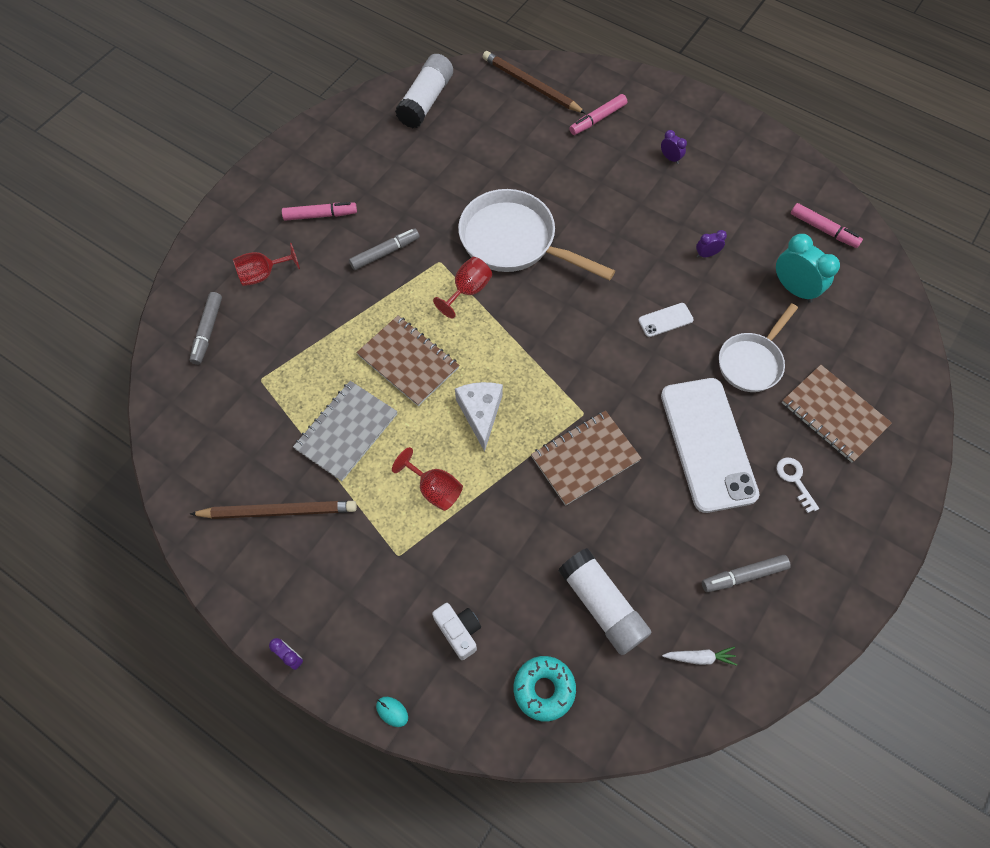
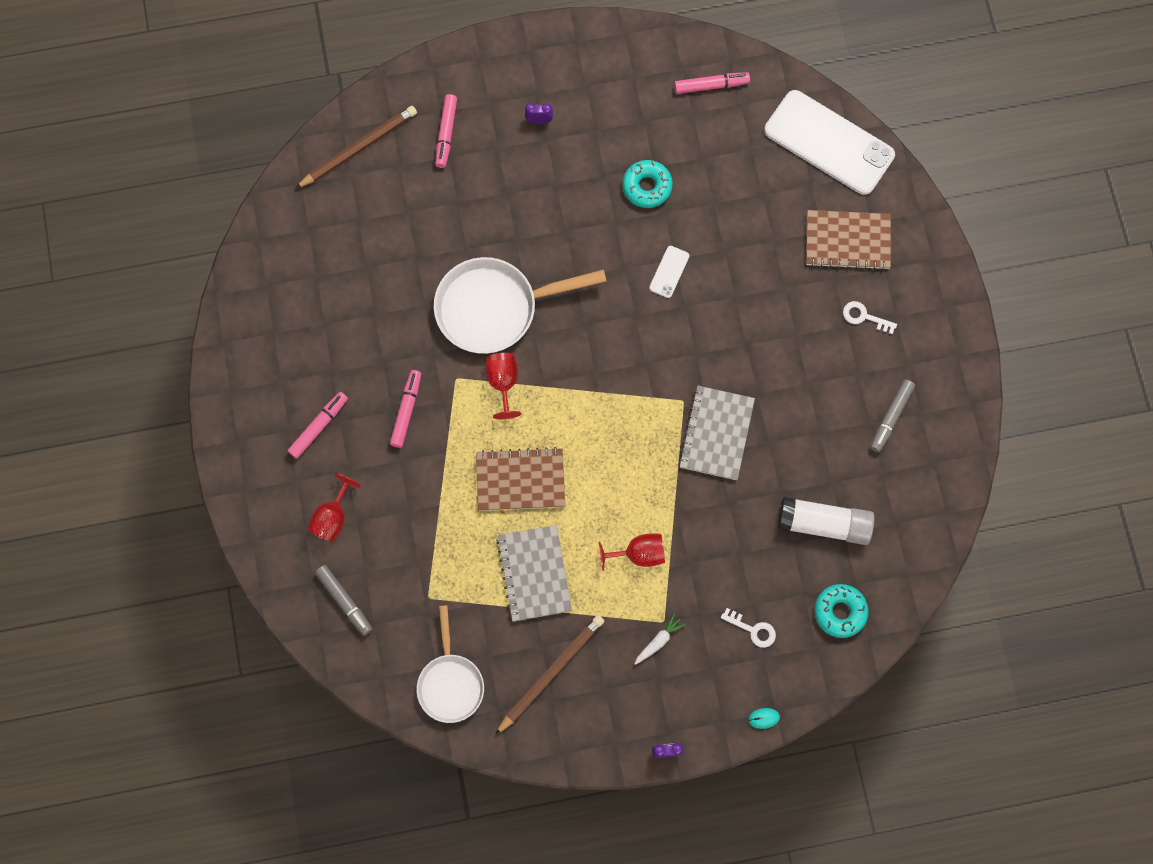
camera: 45 degrees left, 10 degrees up
(385, 253) = (406, 410): grey marker -> pink marker
(426, 101) = (287, 243): white glue stick -> none
(459, 631) = (753, 629): white camera -> white key
(480, 413) = (613, 469): white cheese -> none
(531, 85) = (358, 148): brown pencil -> brown pencil turned 150 degrees clockwise
(585, 459) = (716, 433): brown notebook -> grey notebook
(699, 657) = (912, 498): white carrot -> white carrot (658, 641)
(706, 254) = (647, 187): purple clock -> turquoise donut
(708, 444) = (786, 344): white phone -> white phone (829, 143)
(752, 362) = (758, 250): white pan -> white pan (450, 683)
(793, 289) = (734, 160): turquoise clock -> none

